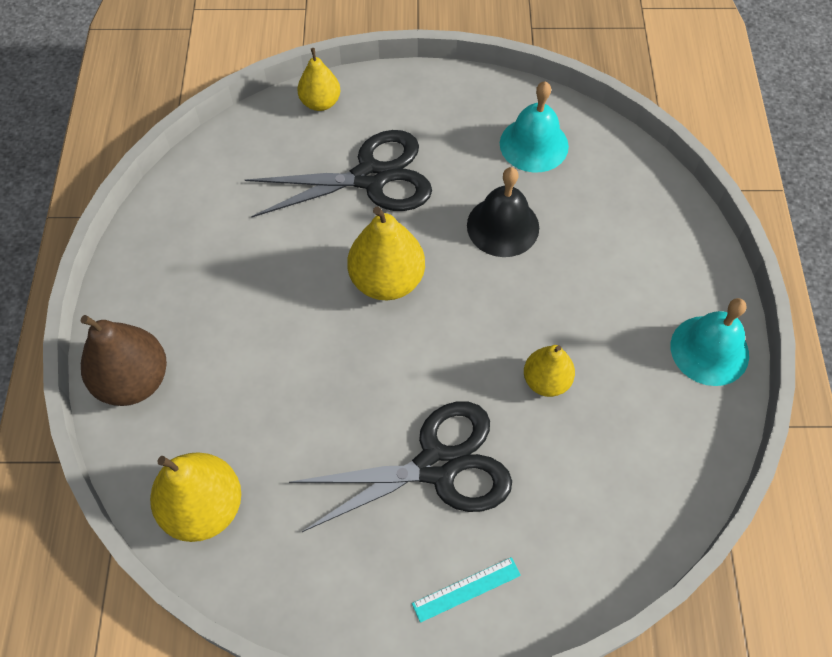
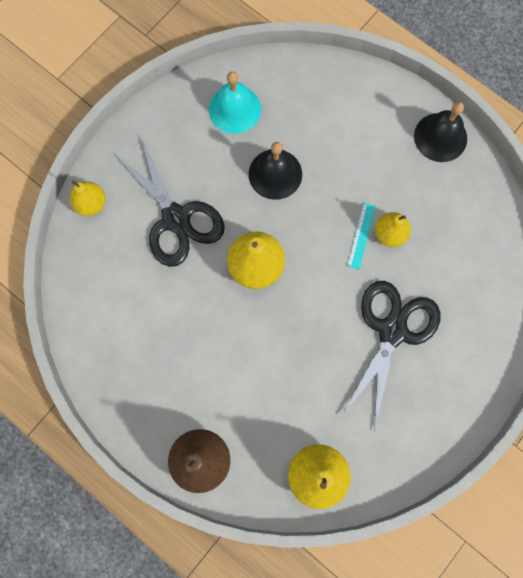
camera: 50 degrees left, 15 degrees up
(371, 177) = (176, 219): black scissors -> black scissors turned 120 degrees clockwise
(466, 589) = (469, 370): turquoise ruler -> turquoise ruler (361, 235)
(709, 350) = (440, 137): turquoise bell -> black bell

